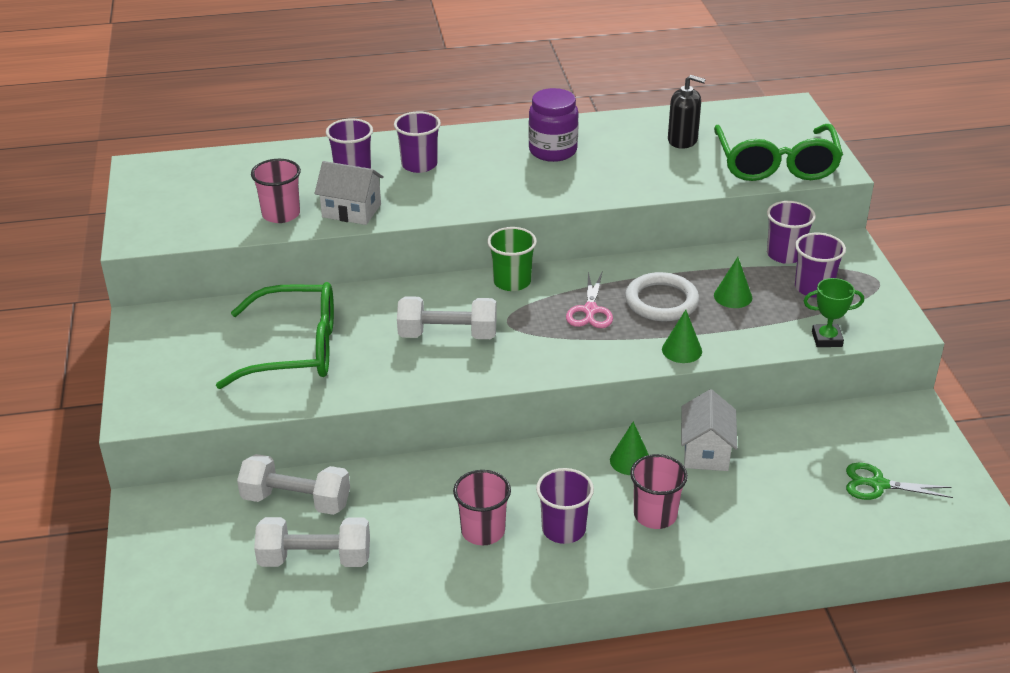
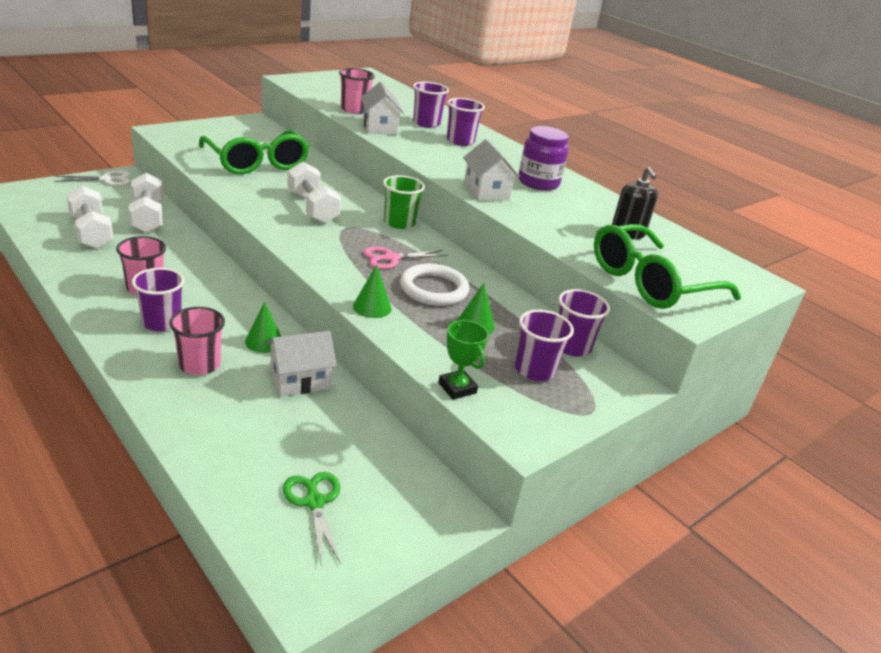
camera: 55 degrees right, 5 degrees down
(151, 523) = (107, 179): none -> white scissors
(562, 191) = (486, 191): none -> white house

